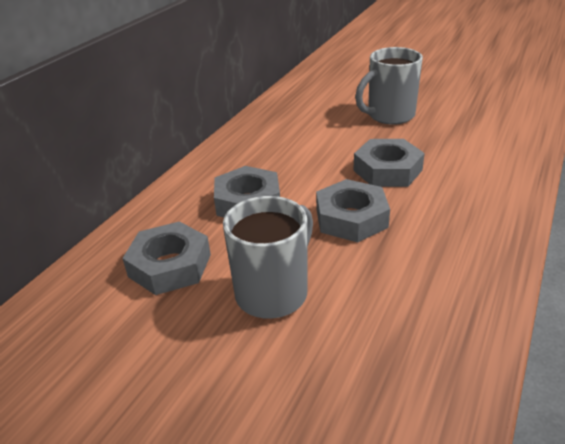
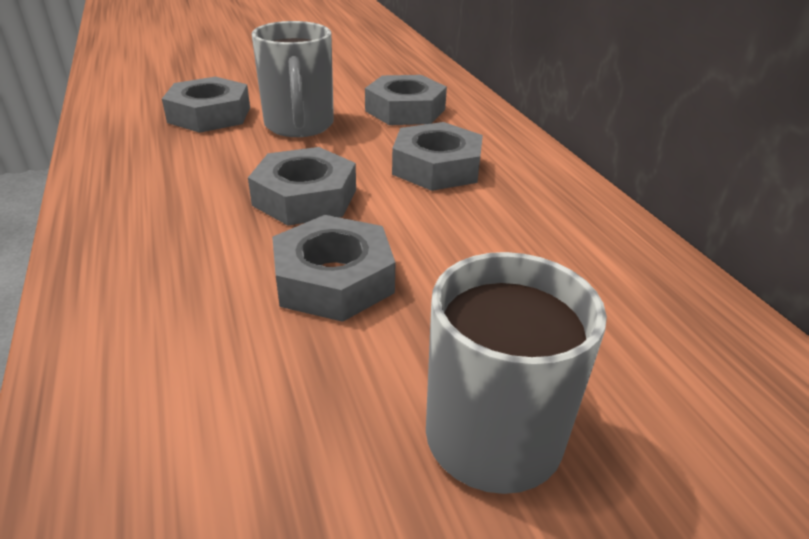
camera: 130 degrees right, 0 degrees up
(331, 362) = (209, 115): none -> grey nut

